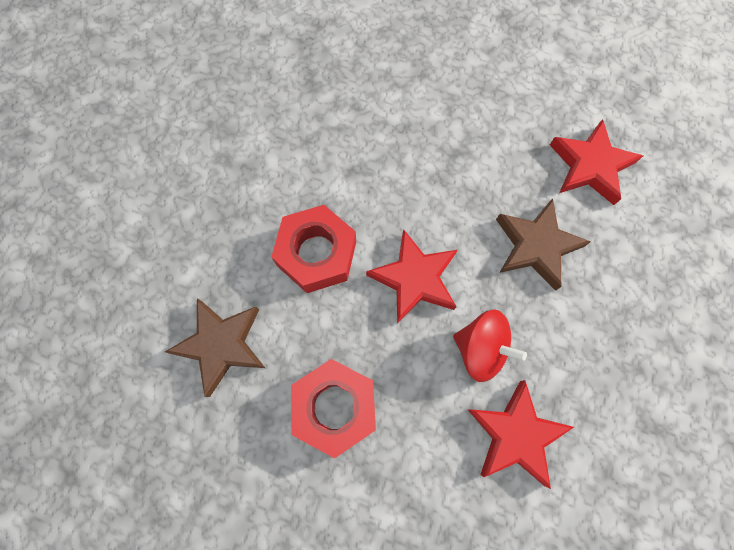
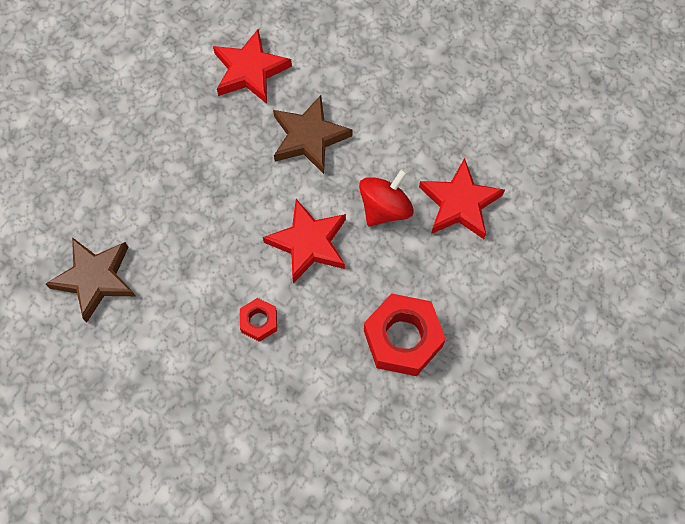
camera: 75 degrees left, 5 degrees down
(221, 345) = (321, 426): brown star -> brown star (95, 279)
(316, 254) = (259, 322): red nut -> red nut, size x0.52

